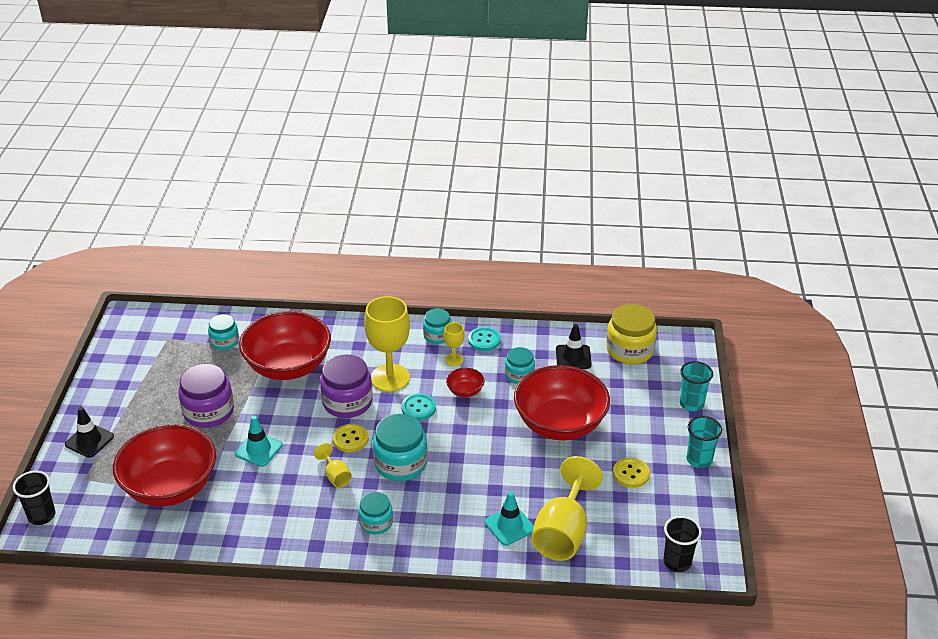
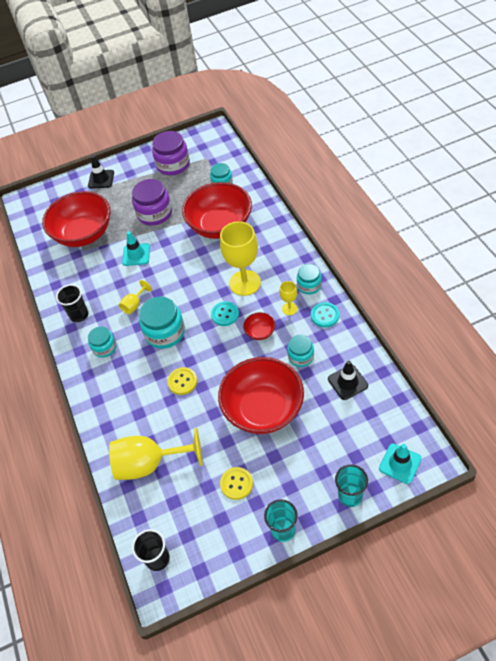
camera: 70 degrees right, 15 degrees up
(42, 516) = (36, 196): black cup -> black cup (79, 315)
(347, 402) = (206, 273): purple jar -> purple jar (173, 165)
(350, 439) = (172, 294): yellow button -> yellow button (182, 381)
(509, 526) = (139, 426): turquoise traffic cone -> turquoise traffic cone (400, 463)
(630, 350) = (386, 419): yellow jar -> none

